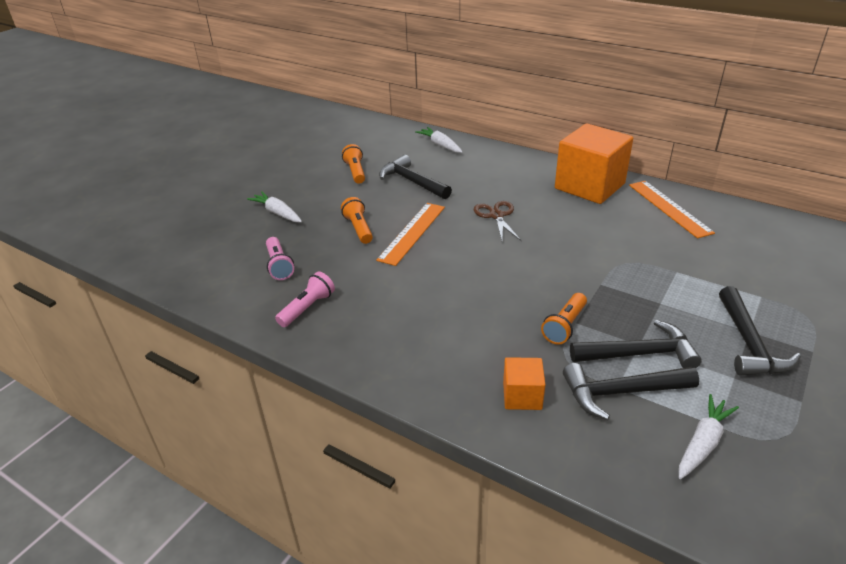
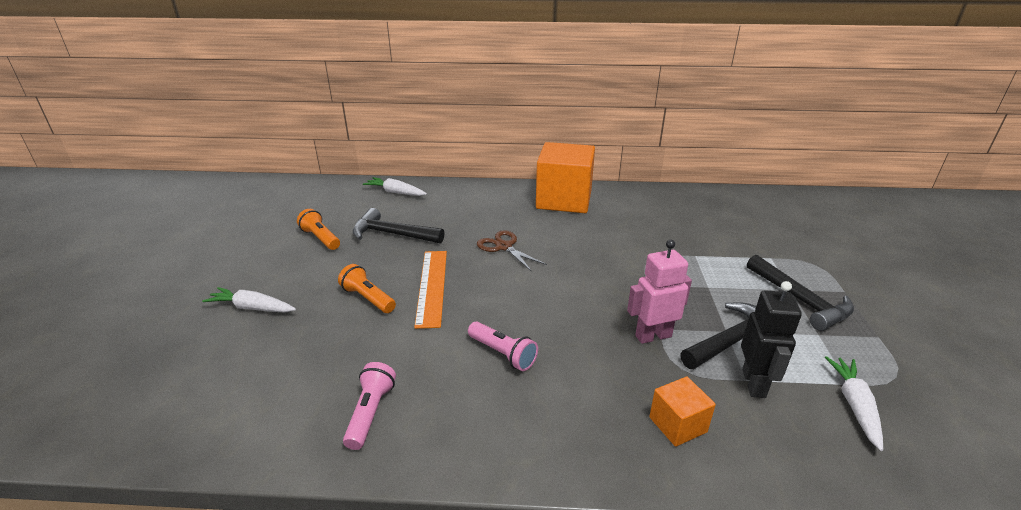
camera: 30 degrees left, 5 degrees down
(279, 266) = (297, 372): pink flashlight -> pink flashlight (503, 354)
(564, 326) = (653, 336): orange flashlight -> pink robot
(621, 392) = (754, 383): black hammer -> black robot
(669, 208) = (642, 203): orange ruler -> none

